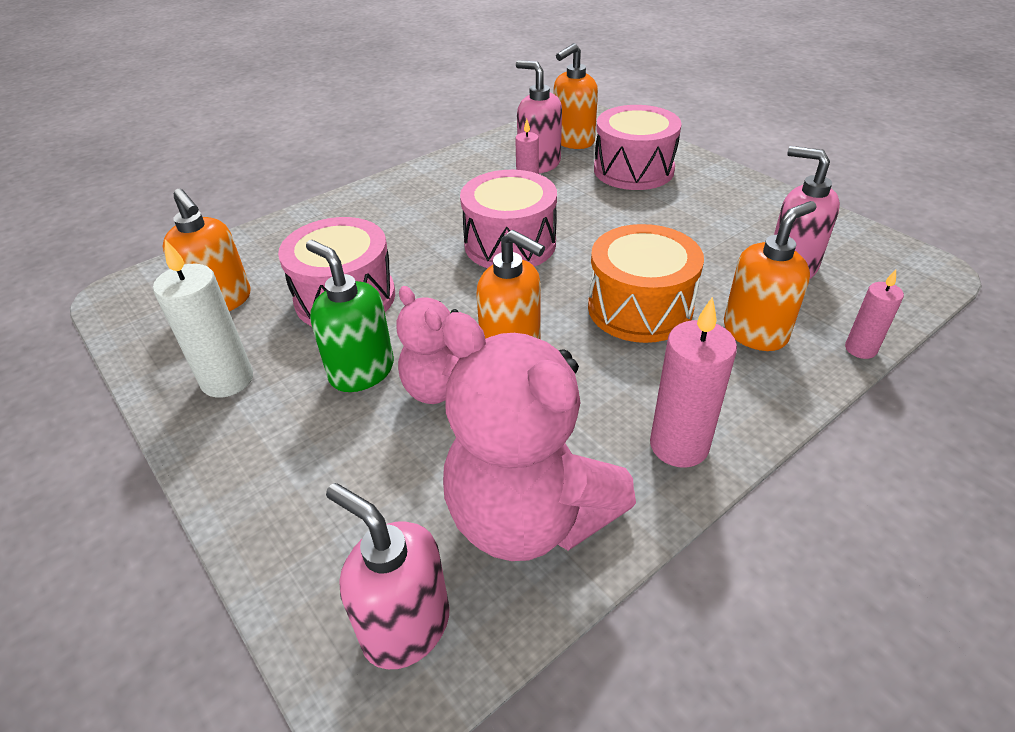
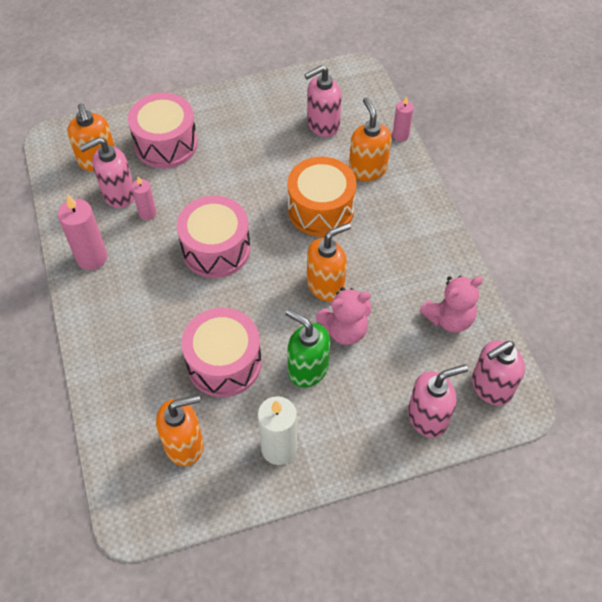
camera: 70 degrees left, 15 degrees up
(314, 539) = (428, 417): none -> pink soap dispenser
(361, 371) = (307, 369): green soap dispenser -> green soap dispenser turned 60 degrees clockwise
(529, 516) = (449, 318): pink teddy bear -> pink teddy bear, size x0.58
(679, 445) = (431, 240): pink candle -> pink candle (92, 257)

